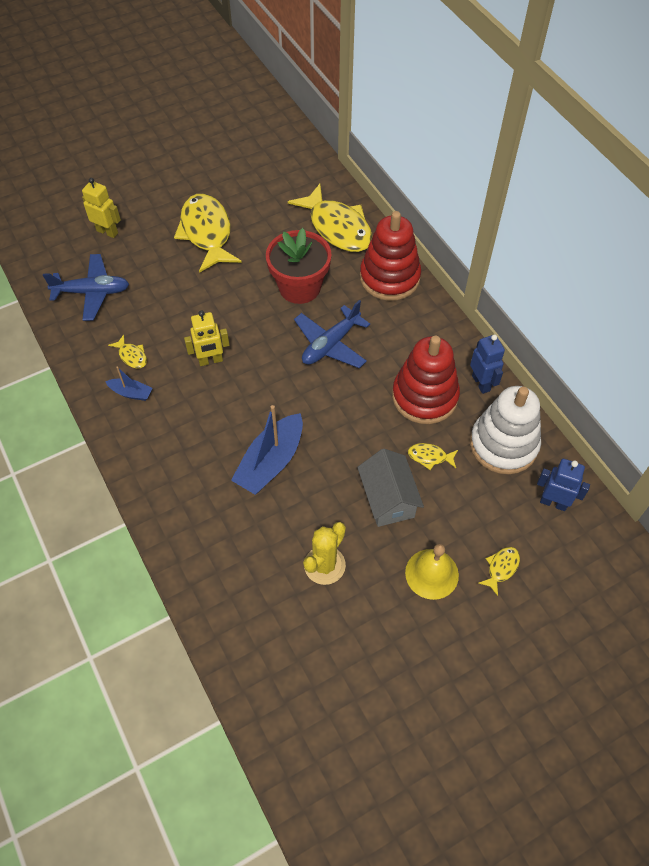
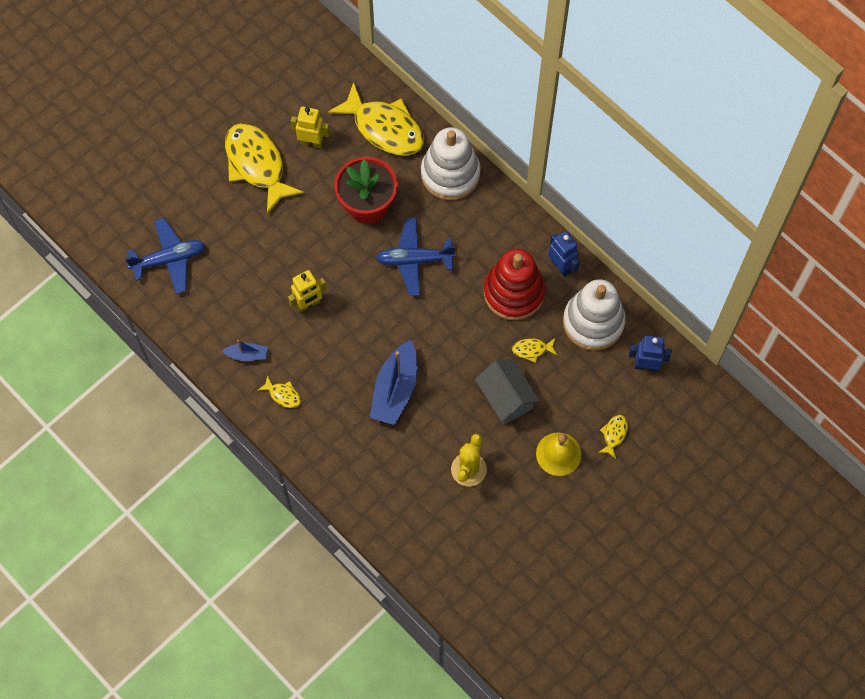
camera: 15 degrees left, 10 degrees up
(107, 231) = (157, 187): yellow robot -> yellow robot (312, 142)
(132, 356) = (233, 317): yellow fish -> yellow fish (283, 395)
(330, 344) = (414, 260): blue plane -> blue plane turned 60 degrees clockwise
(389, 278) = (450, 174): red stacking toy -> white stacking toy

